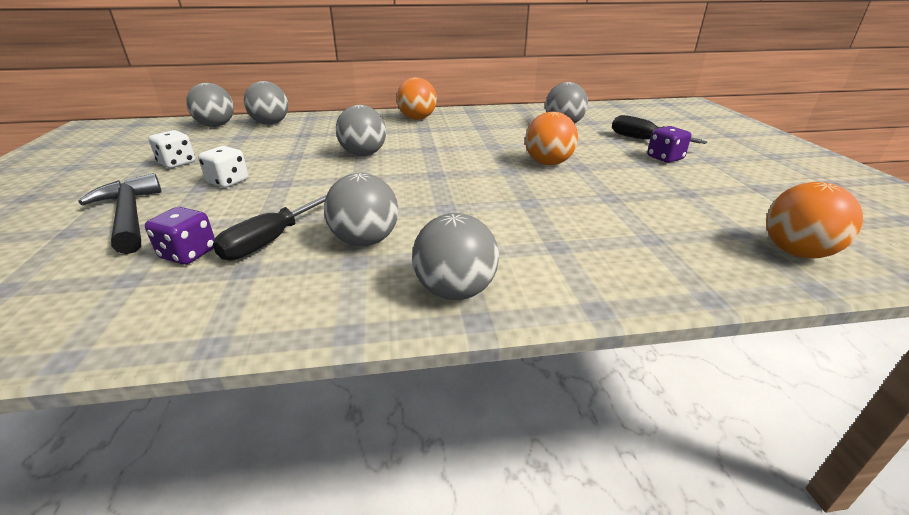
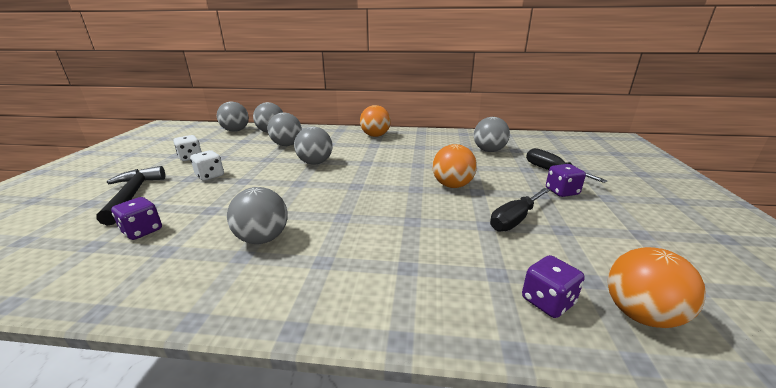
camera: 15 degrees right, 5 degrees down
(270, 241) = (199, 228): black screwdriver -> black screwdriver (515, 219)
(455, 291) = (295, 297): grey ball -> grey ball (287, 145)
(712, 254) = (547, 301): none -> purple dice

